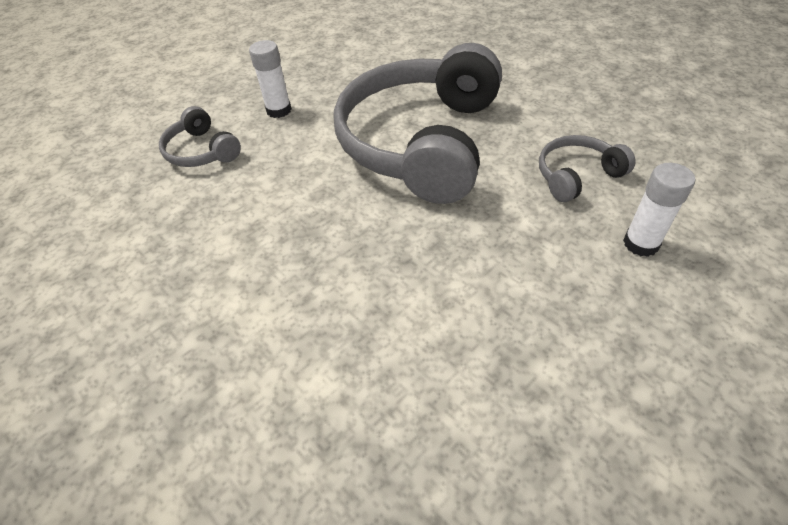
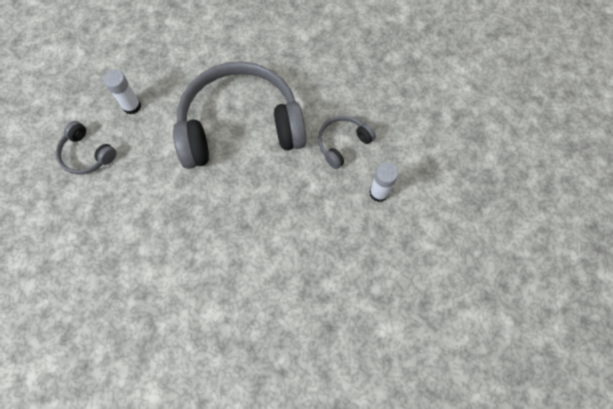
camera: 15 degrees left, 20 degrees up
(421, 142) = (240, 126): grey headphones -> grey headphones turned 75 degrees clockwise

